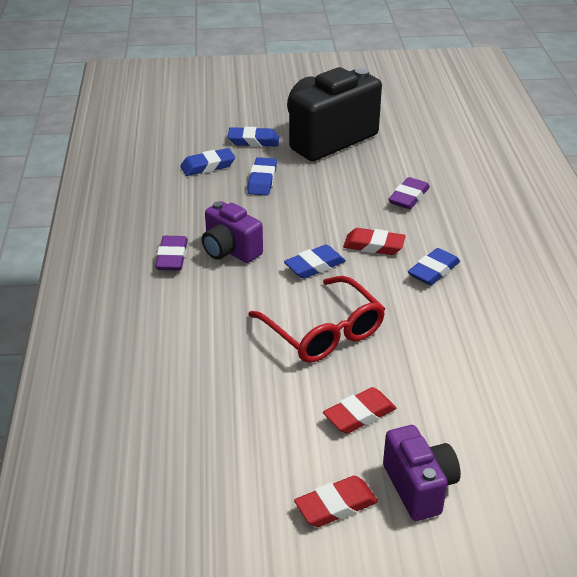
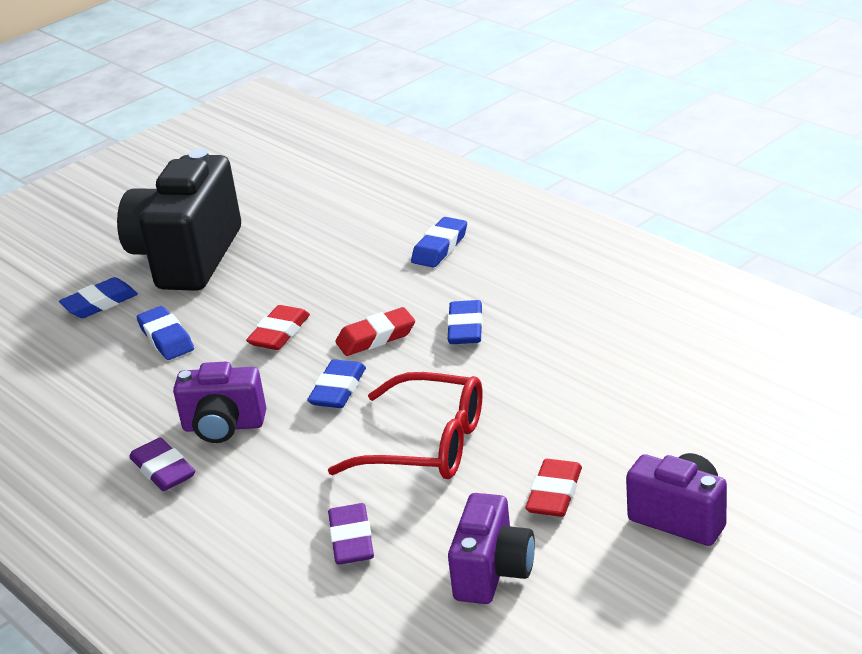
camera: 35 degrees left, 5 degrees down
(208, 166) = (78, 357): blue eraser -> blue eraser (440, 247)
(264, 440) = (493, 572): none -> purple camera
(336, 506) = (629, 580): red eraser -> red eraser (279, 333)
(408, 197) = (354, 272): purple eraser -> purple eraser (351, 540)

